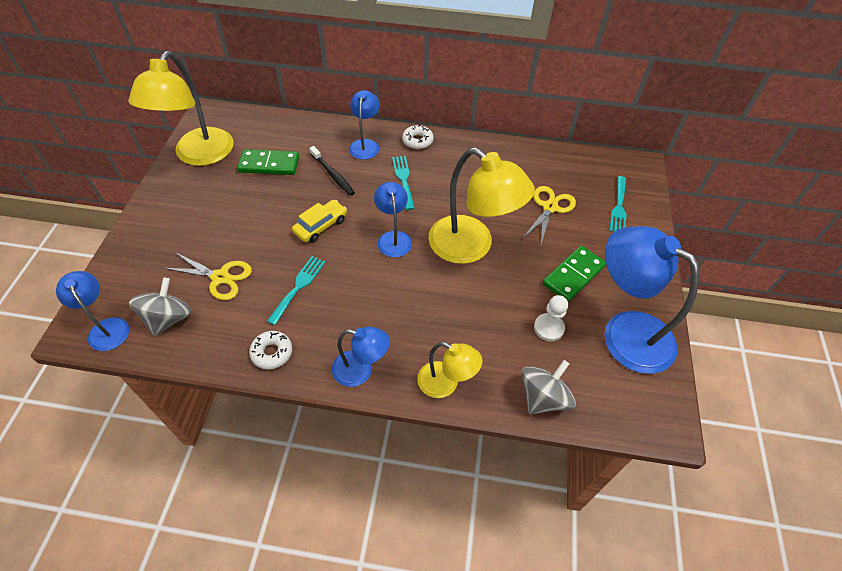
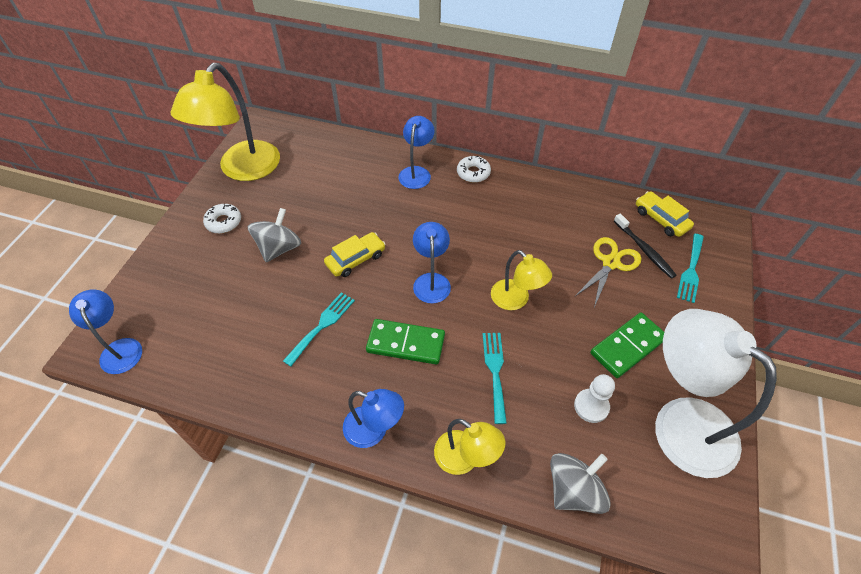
camera: 10 degrees right, 0 degrees up
(168, 318) = (183, 346): grey spinning top -> grey spinning top (279, 248)
(220, 277) = (243, 306): yellow scissors -> none
(269, 164) = (312, 186): green domino -> green domino (405, 343)
(272, 353) = (282, 397): white donut -> white donut (224, 222)
(333, 175) = (377, 203): black toothbrush -> black toothbrush (644, 250)
(403, 179) = (452, 215): turquoise fork -> turquoise fork (495, 371)
(471, 247) = (515, 300): yellow lamp -> yellow lamp, size x0.54
(588, 166) = (661, 219): none -> yellow car
(625, 332) = (680, 422): blue lamp -> white lamp

